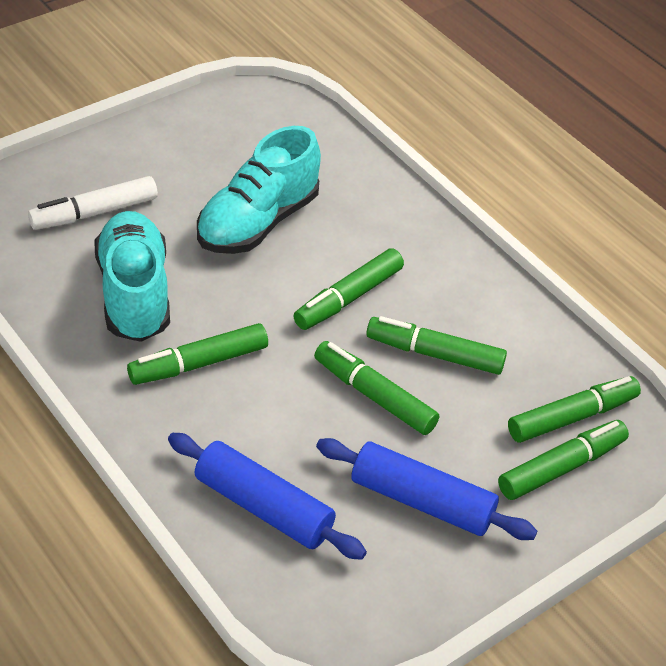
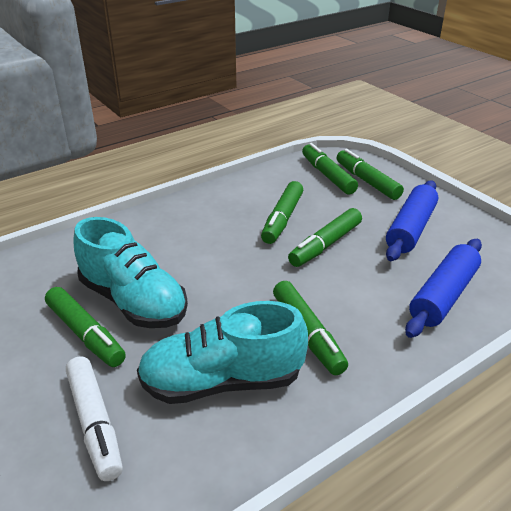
camera: 85 degrees left, 10 degrees down
(348, 298) = (228, 254): green marker -> green marker (85, 334)

